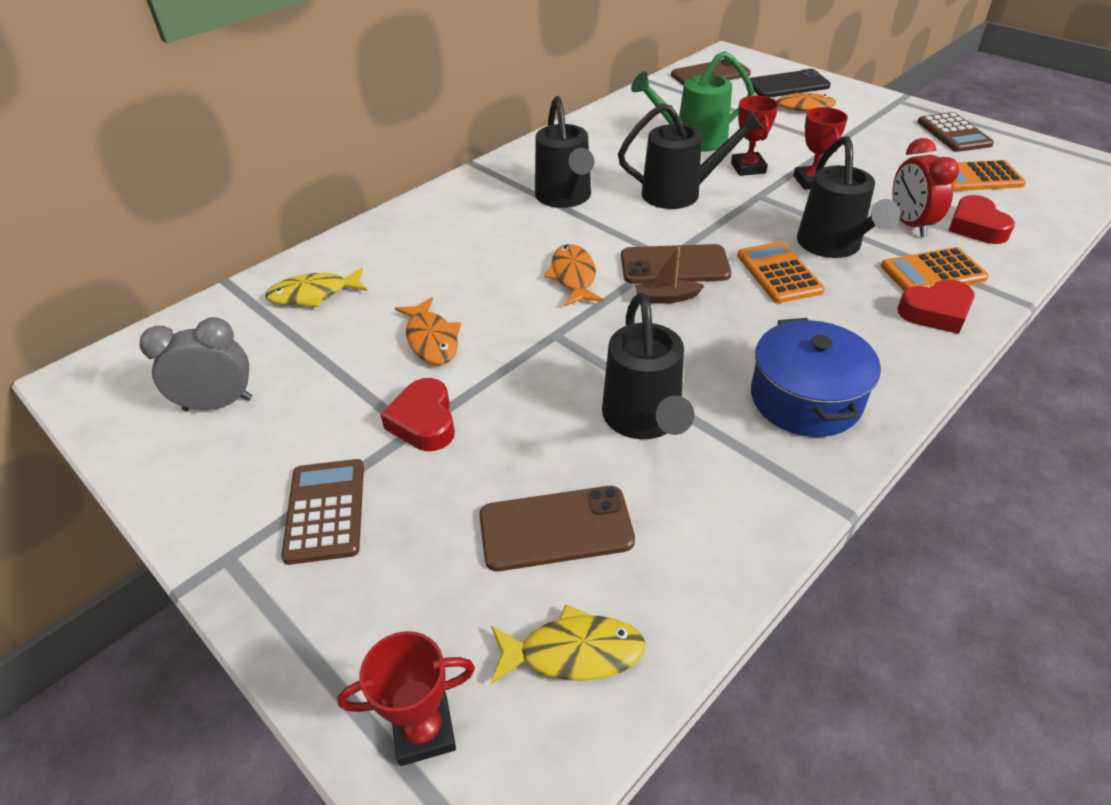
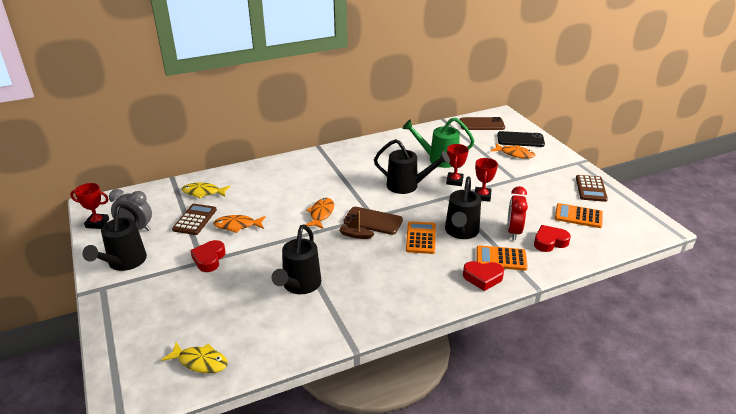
camera: 20 degrees right, 10 degrees down
(325, 511) = (148, 282): brown calculator -> brown calculator (195, 220)
(424, 731) = (129, 368): red trophy -> red trophy (97, 223)
(431, 339) = (237, 226): orange fish -> orange fish turned 90 degrees clockwise
(556, 528) = (229, 316): brown phone -> none
(565, 198) = (348, 175): black watering can -> black watering can (124, 262)
(805, 399) = (380, 298): blue pot -> none
(976, 226) = (549, 242): red heart -> red heart turned 60 degrees clockwise

